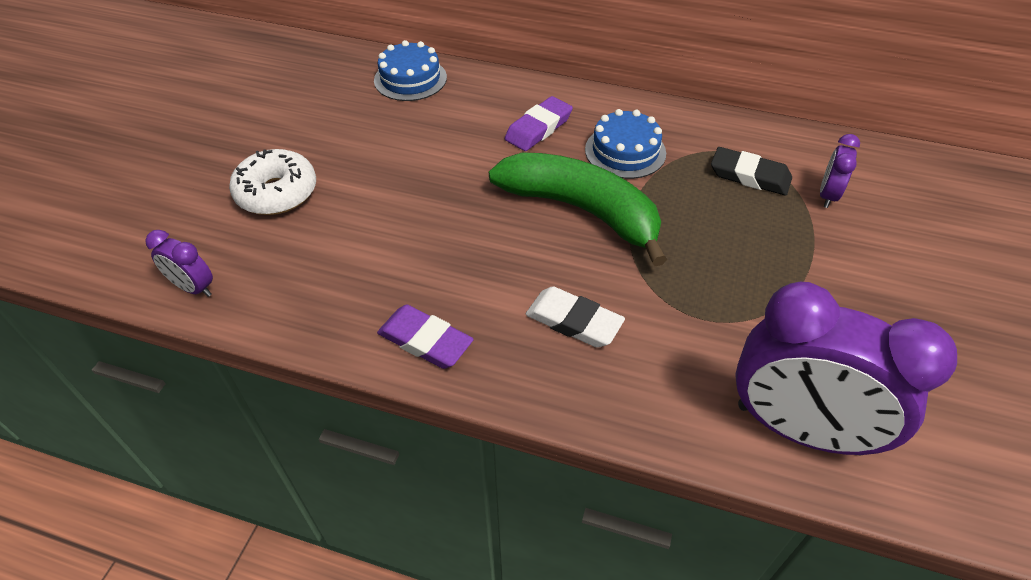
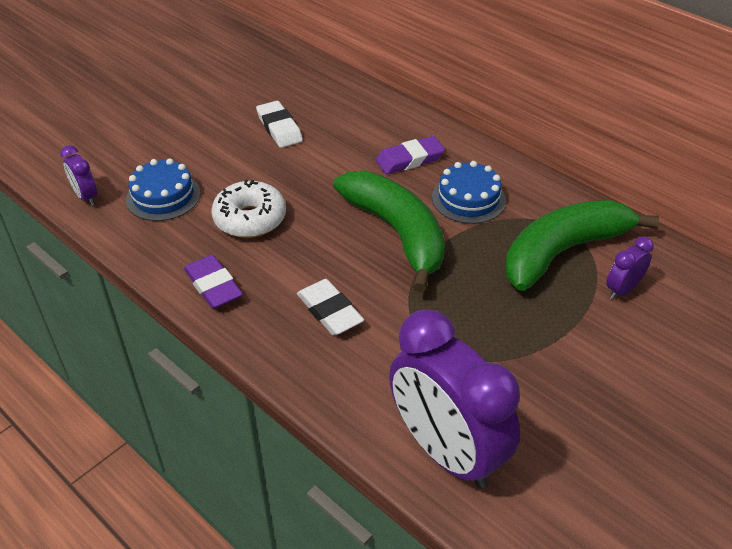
camera: 25 degrees right, 5 degrees down
(277, 193) = (181, 149): white donut -> white donut (250, 219)
(376, 135) = (279, 128): none -> white eraser
(410, 79) = (335, 92): blue cake -> blue cake (163, 196)
(749, 176) = (563, 251): black eraser -> green banana

